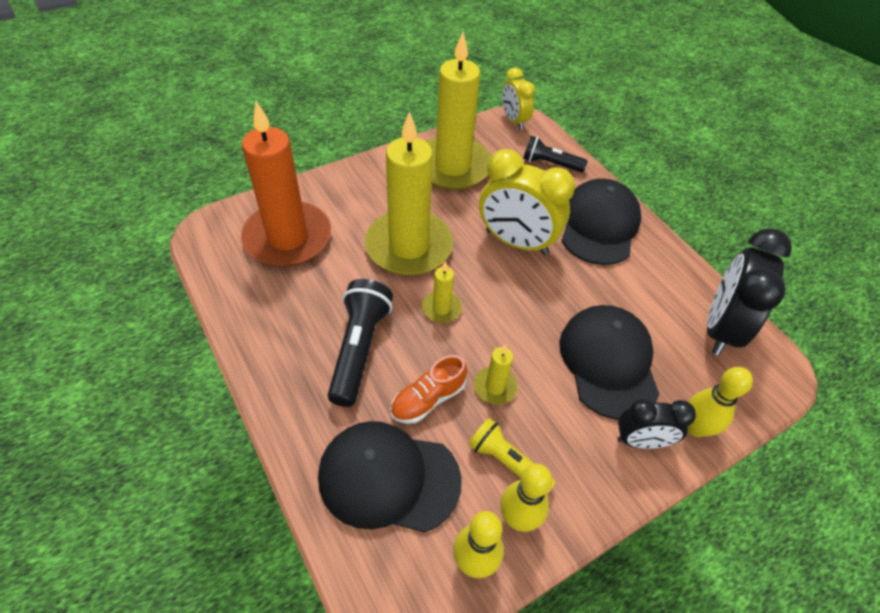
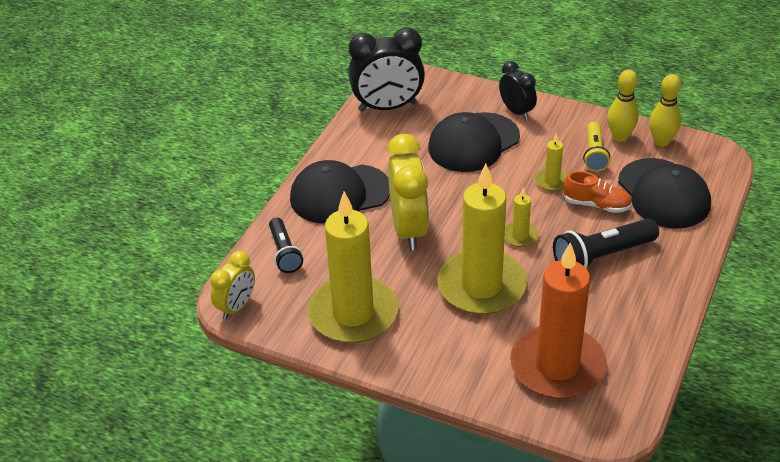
camera: 120 degrees left, 10 degrees down
(695, 427) = (482, 95): yellow bowling pin -> none

